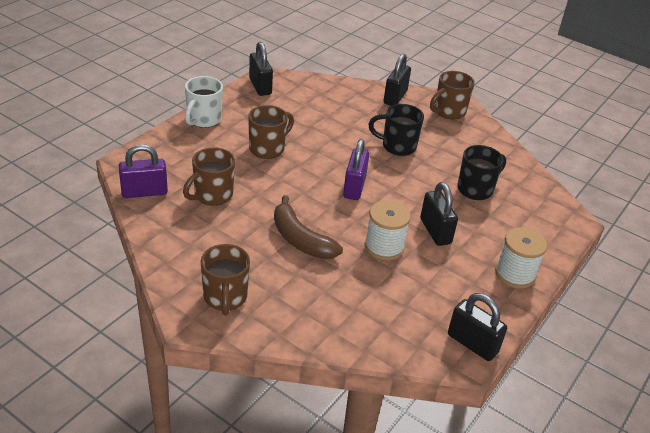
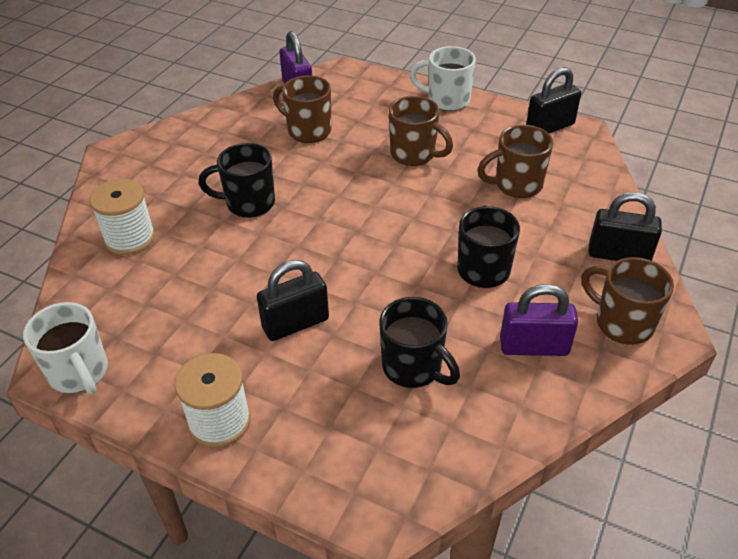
camera: 85 degrees right, 5 degrees up
(225, 298) = (147, 166): brown mug -> brown mug (516, 185)
(300, 239) = (248, 203): brown banana -> black mug
(354, 187) = (365, 235): purple padlock -> purple padlock (534, 347)
(384, 247) = (251, 275): white spool -> white spool (130, 238)
(472, 343) = (79, 373): black padlock -> white mug

